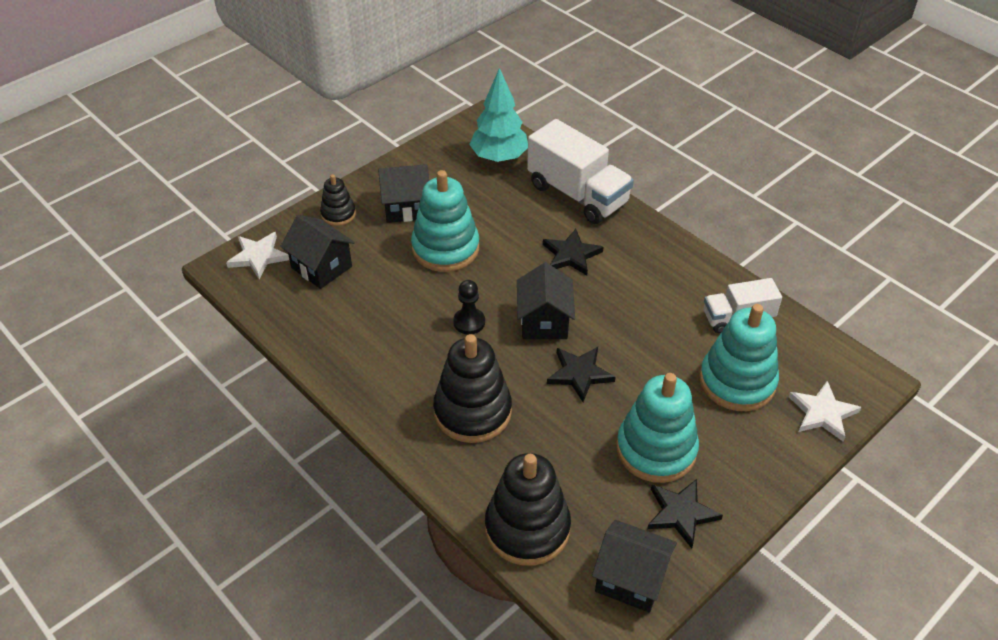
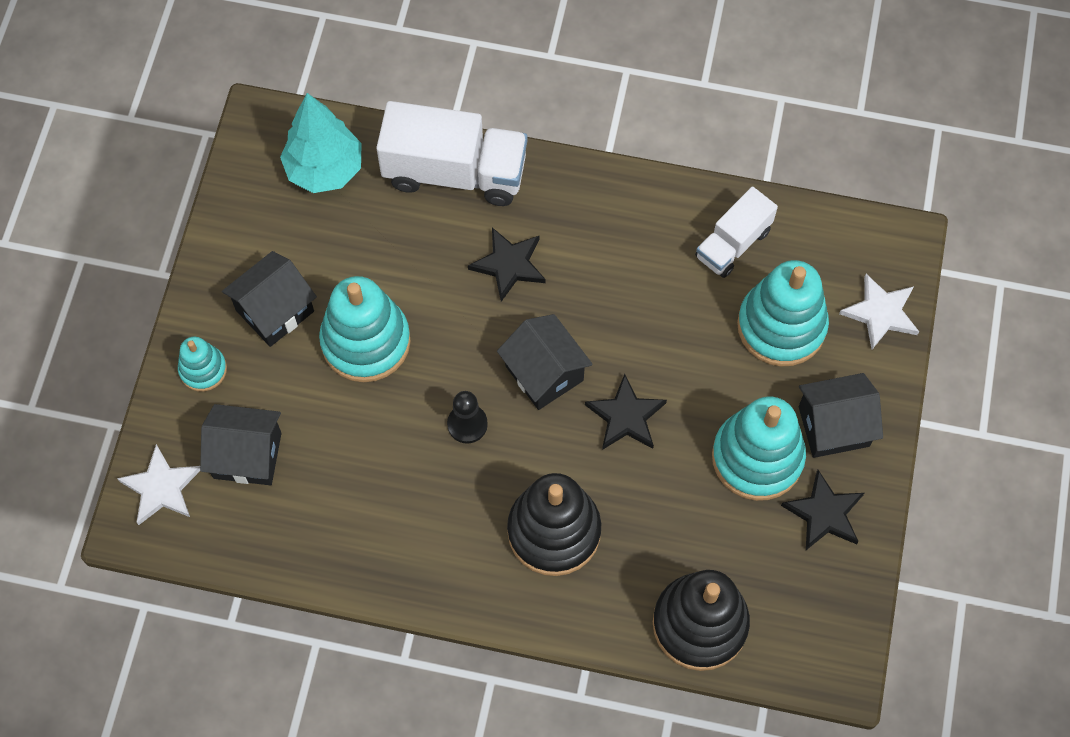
camera: 35 degrees left, 20 degrees up
(338, 214) = (203, 369): black stacking toy -> turquoise stacking toy
(630, 579) = (825, 612): black house -> black house (833, 426)

